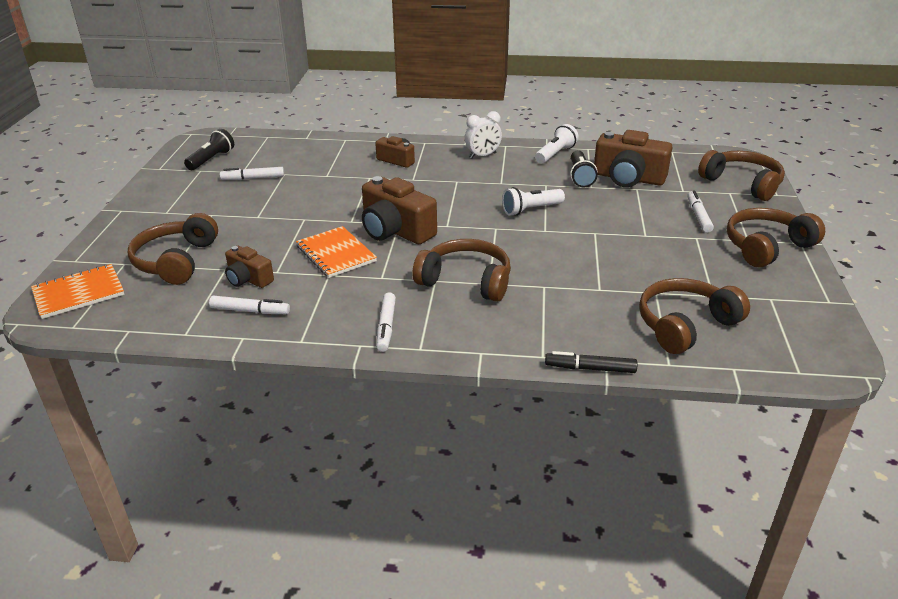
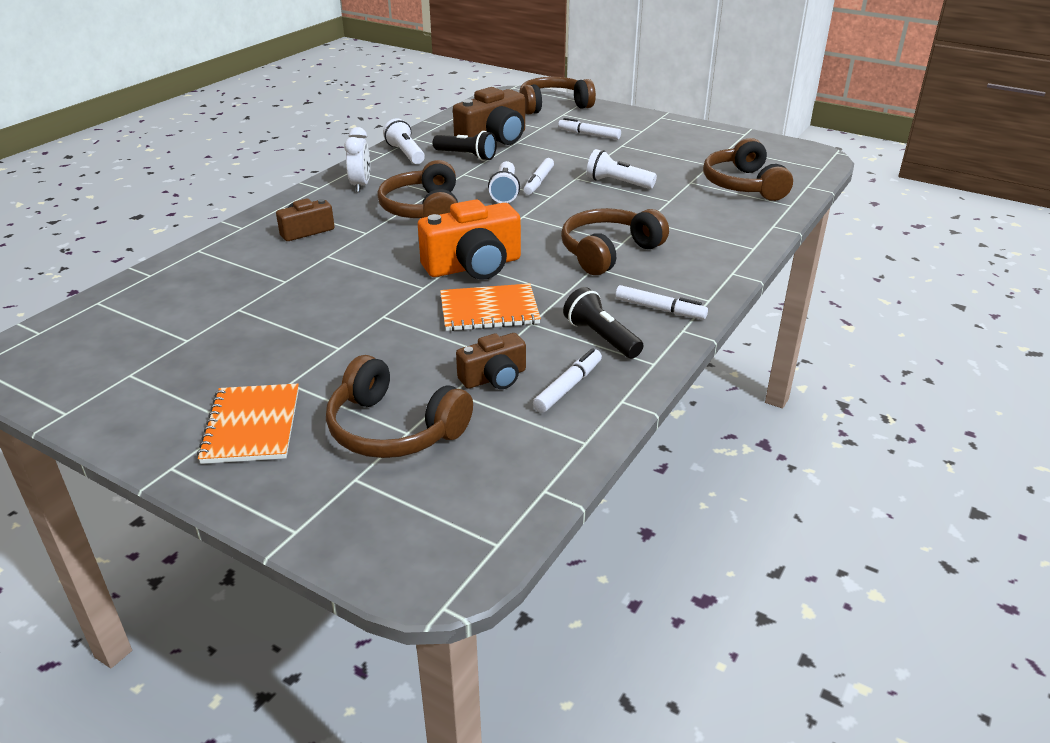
camera: 65 degrees left, 0 degrees up
(78, 293) = (403, 532): orange notebook -> orange notebook (252, 425)
(211, 159) = (106, 360): black flashlight -> black flashlight (601, 337)
(253, 178) = (220, 334): white marker -> white marker (538, 182)
(395, 231) = (473, 266): brown camera -> orange camera
(590, 368) = (781, 234): black marker -> none
(607, 255) = (617, 183): none -> white flashlight
(766, 247) = (657, 128): brown headphones -> brown headphones (423, 209)

